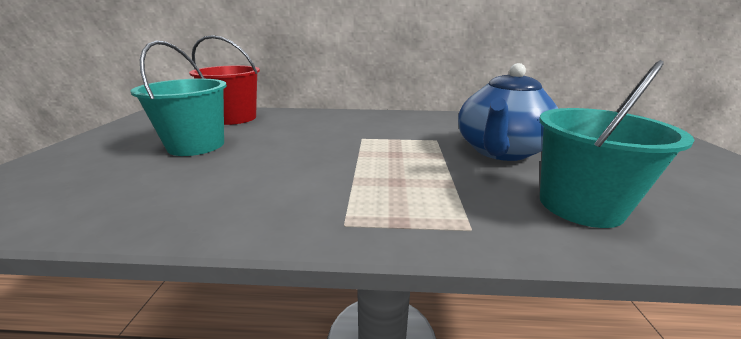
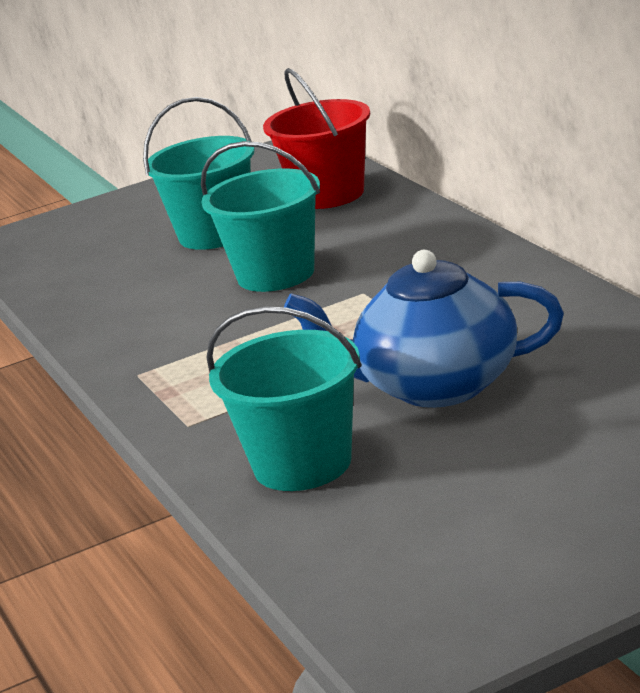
camera: 65 degrees right, 0 degrees up
(292, 147) = (275, 274): none -> turquoise bucket

